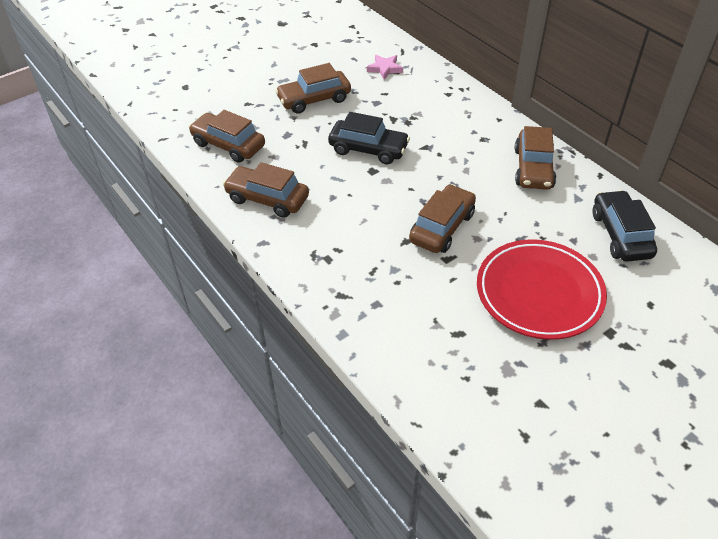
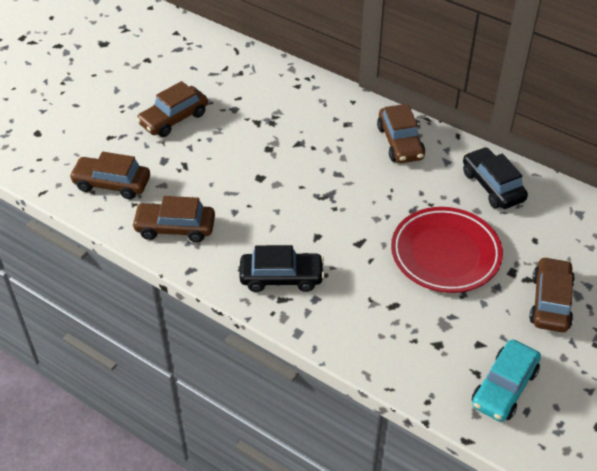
camera: 20 degrees left, 0 degrees up
(368, 149) = (247, 158): black car -> black car (281, 277)
(385, 69) = (227, 72): pink star -> none
(442, 227) = (343, 216): brown car -> brown car (550, 302)
(552, 463) = (504, 387): none -> turquoise car

